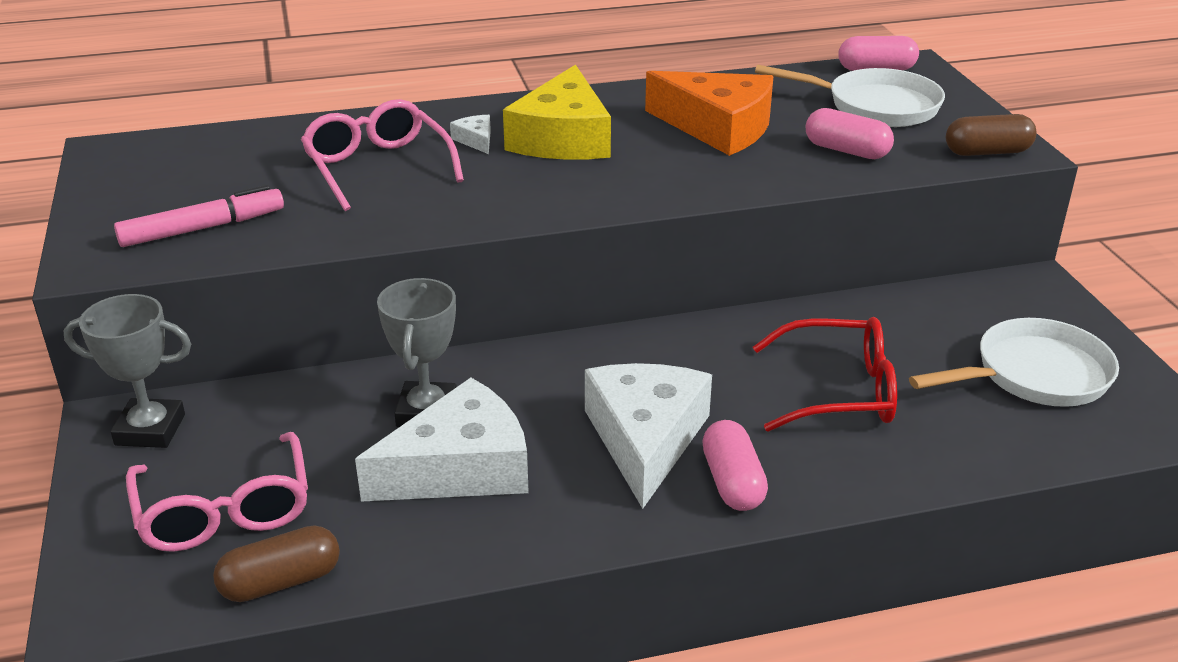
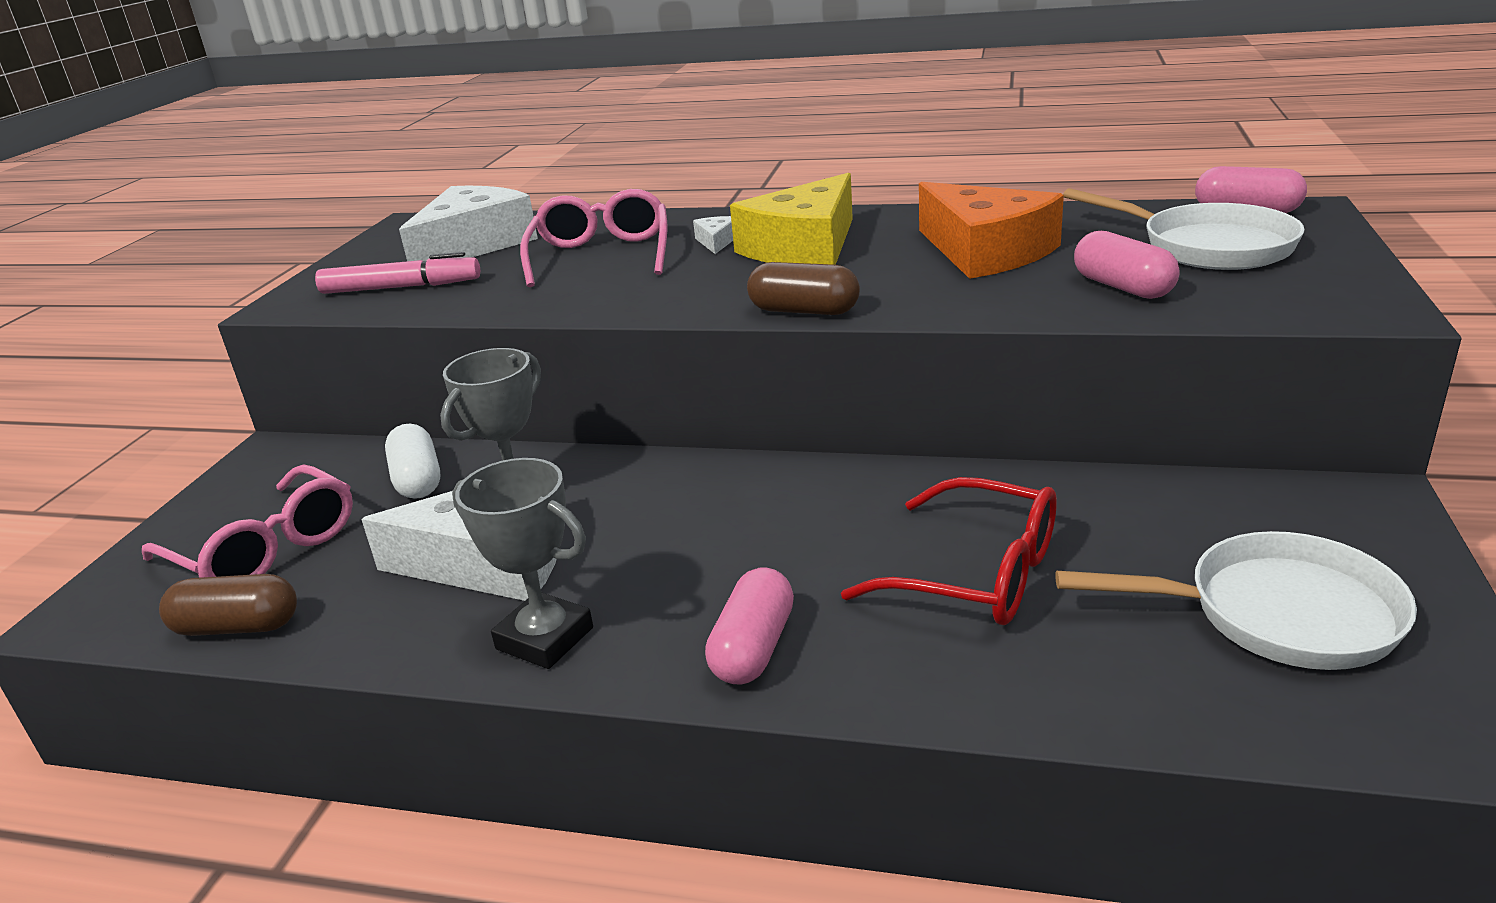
camera: 30 degrees right, 5 degrees down
(150, 430) = (287, 466): grey trophy -> grey trophy (544, 638)
(224, 510) = (265, 549): pink glasses -> pink glasses turned 60 degrees counterclockwise
(309, 414) = (417, 480): none -> white capsule
(645, 439) = (700, 576): white cheese -> white cheese (473, 245)
(987, 152) = (1324, 307): brown capsule -> brown capsule (804, 311)

